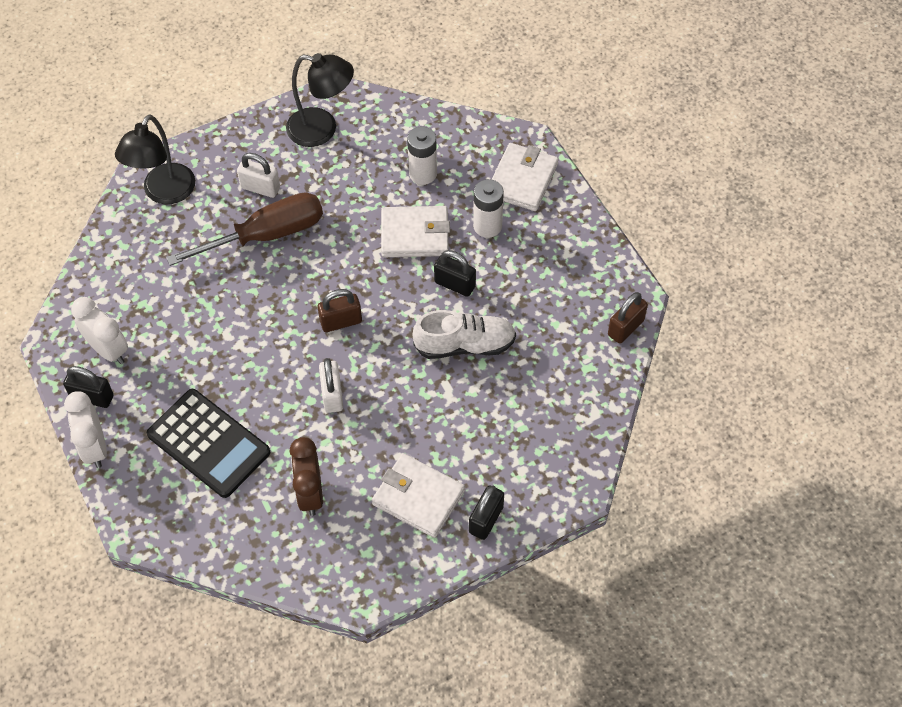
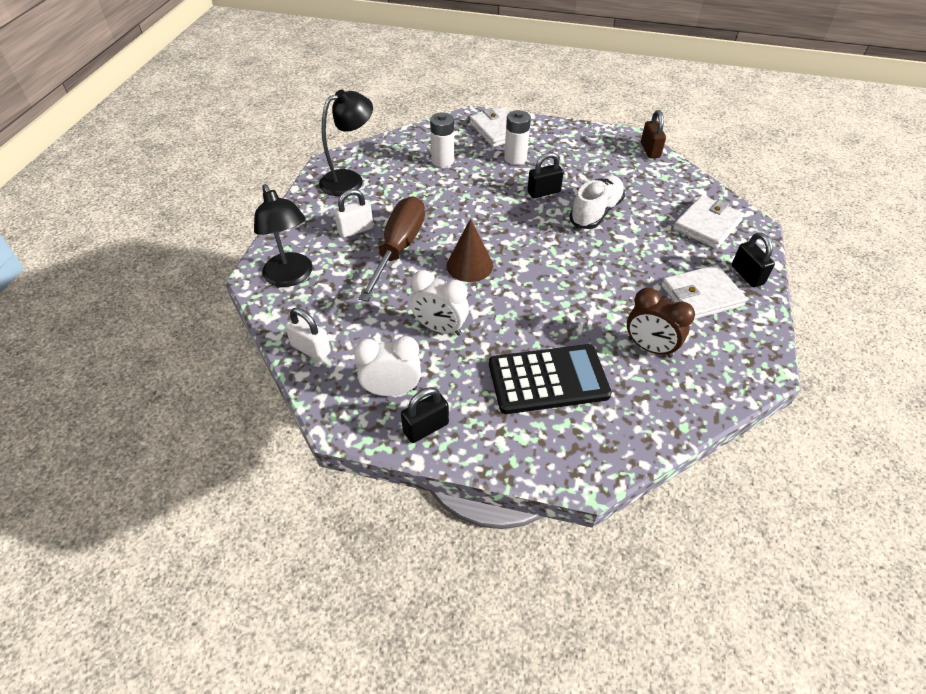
camera: 50 degrees left, 10 degrees down
(95, 447) = (478, 456): white clock -> white clock (440, 328)
(293, 300) = (469, 265): none -> brown cone
(332, 395) = (572, 290): white padlock -> white padlock (311, 349)
(341, 321) = (515, 253): brown padlock -> none
(415, 234) = (485, 187): white wallet -> white wallet (707, 225)

